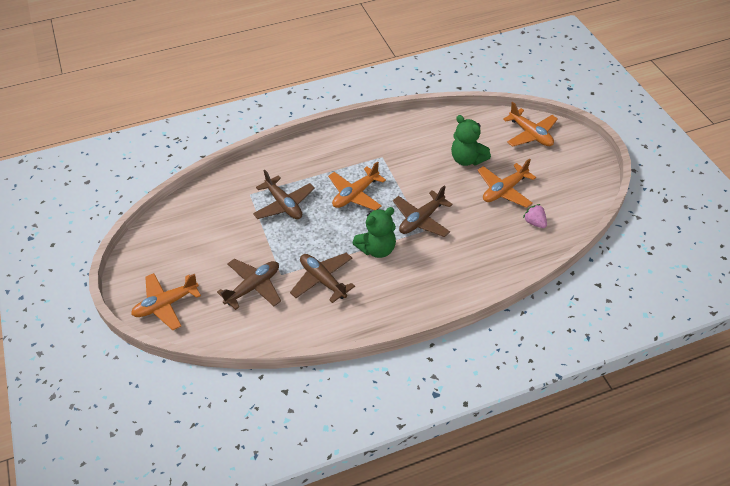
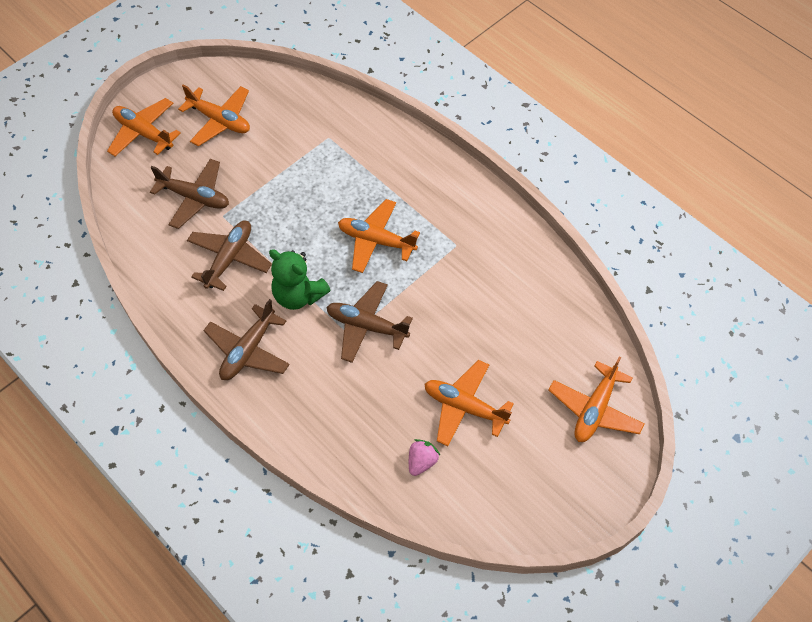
camera: 65 degrees right, 10 degrees up
(189, 252) = (220, 120): none -> orange plane
(284, 204) = (327, 176): brown plane -> brown plane (248, 350)
(467, 159) = (501, 344): green teddy bear -> none

